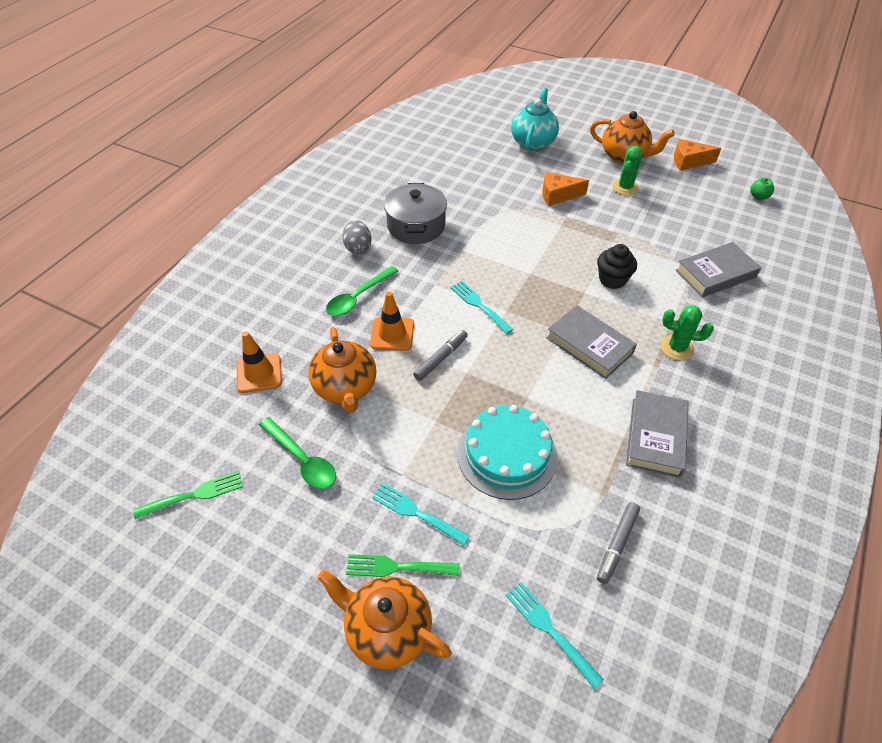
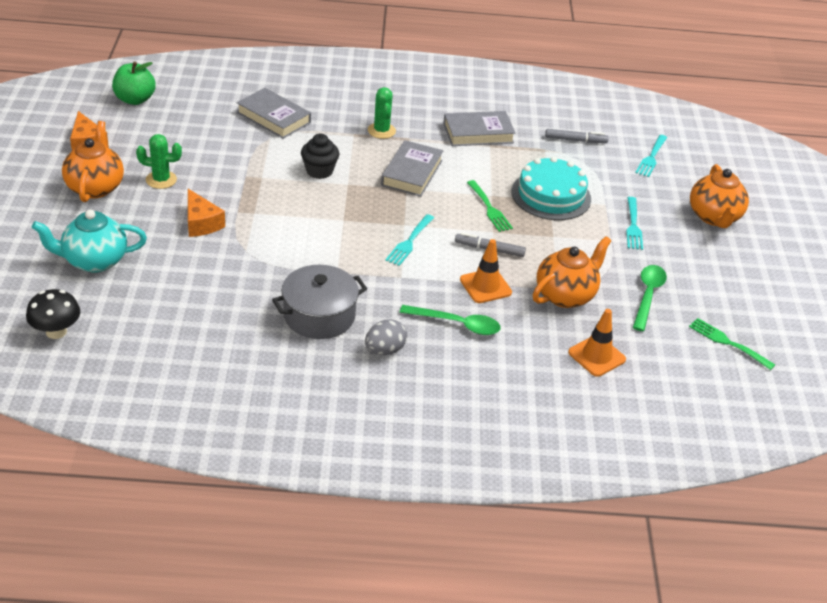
camera: 120 degrees left, 10 degrees down
(397, 567) = (676, 224): green fork -> green fork (489, 208)
(468, 119) = (56, 331): none -> black mushroom
(758, 196) = (135, 99): green apple -> green apple, size x1.83

